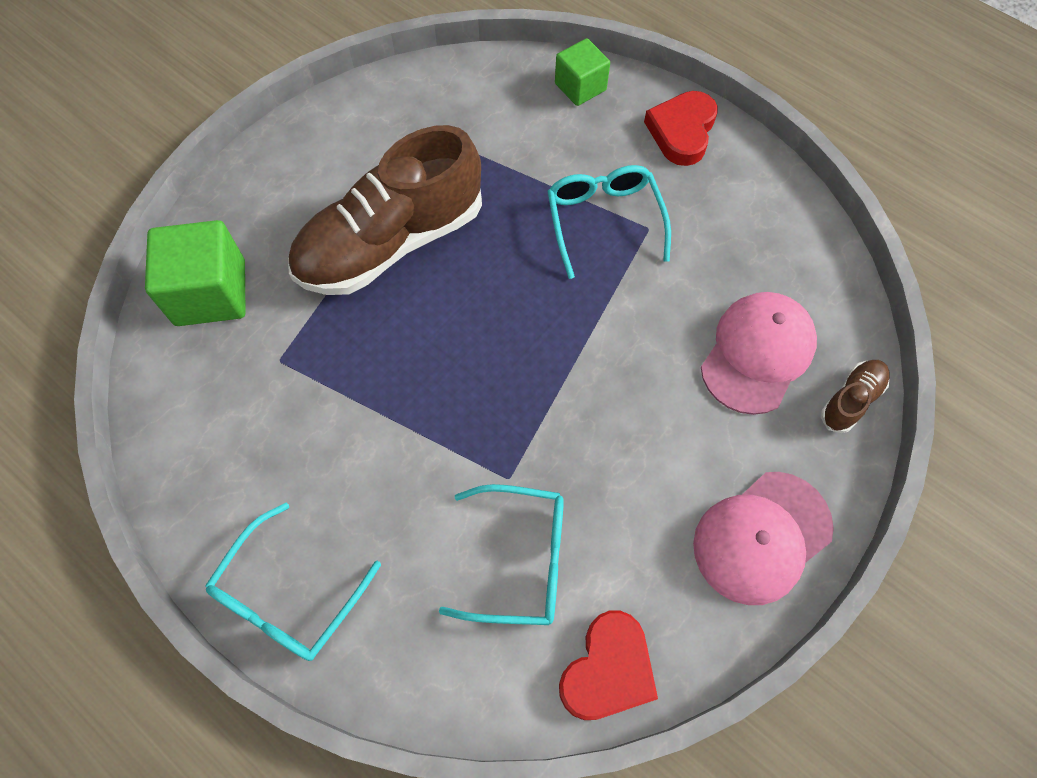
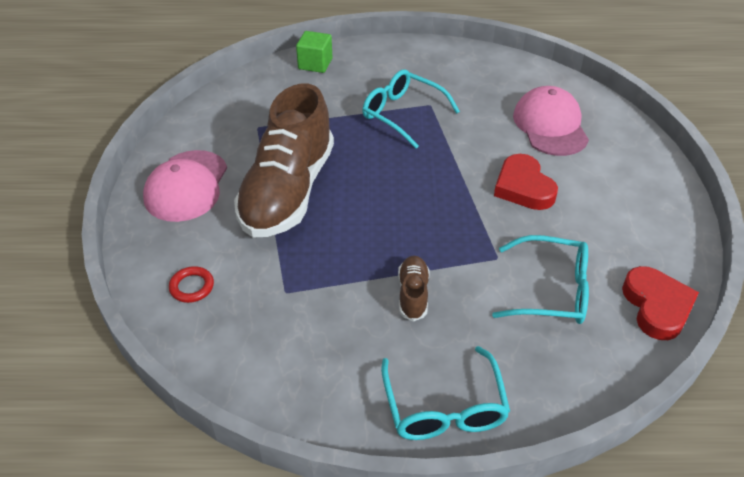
camera: 40 degrees left, 20 degrees down
(210, 293) = (192, 287): green cube -> red ring
(519, 560) = (551, 290): turquoise glasses -> turquoise glasses turned 45 degrees clockwise
(682, 131) = (396, 56): red heart -> red heart (523, 187)
(762, 537) = (649, 198): pink cap -> pink cap (186, 186)
(851, 400) = (615, 119): brown shoe -> brown shoe (413, 294)

